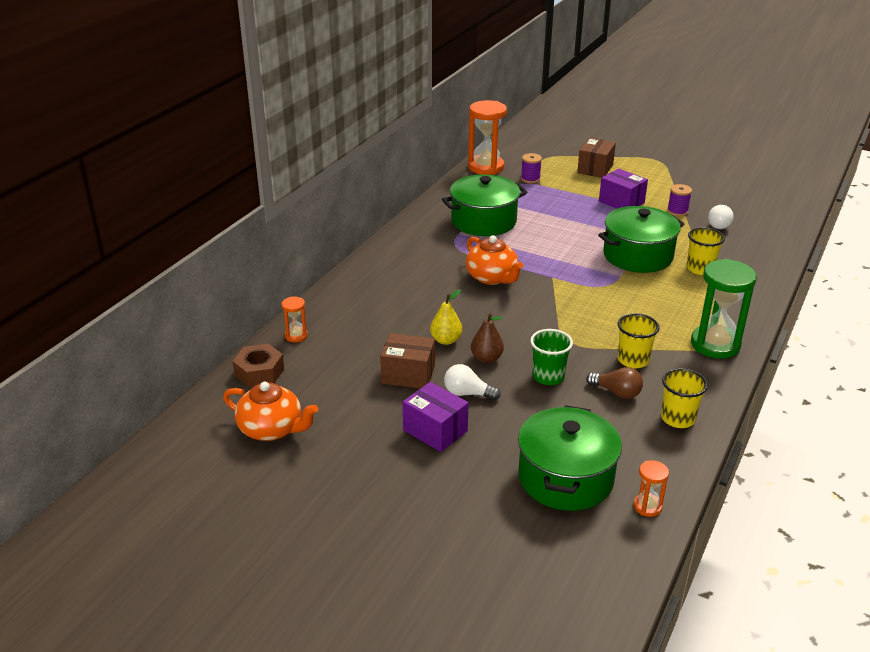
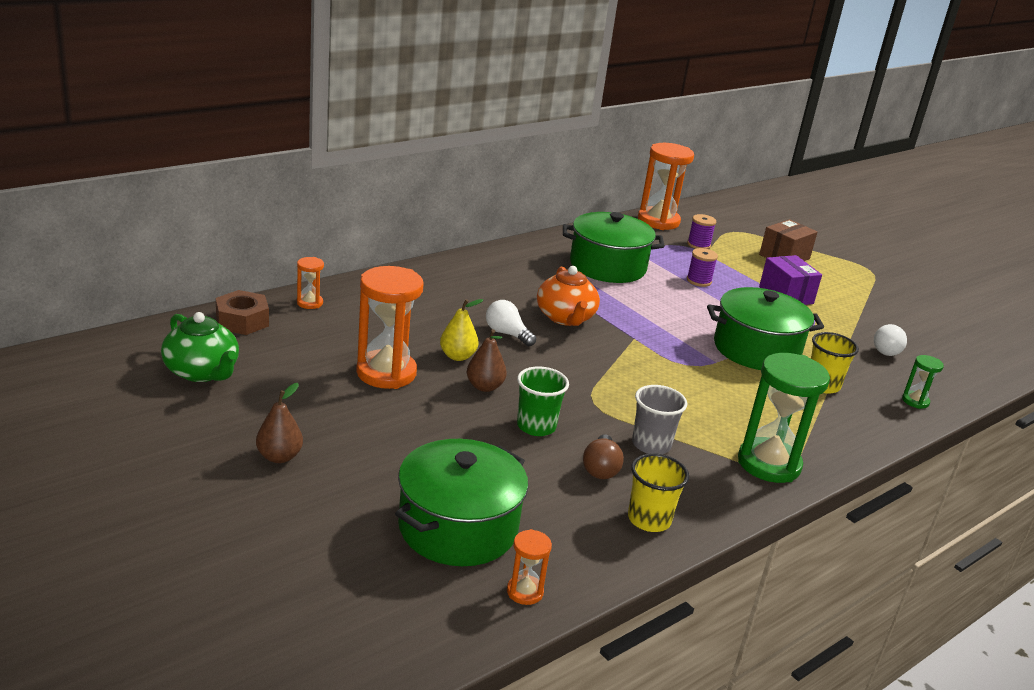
camera: 20 degrees right, 5 degrees down
(272, 429) = (202, 372): orange teapot -> green teapot
(396, 476) = (279, 457): none -> brown pear
(408, 375) = (386, 373): brown box -> orange hourglass
(435, 430) = (362, 431): purple box -> none
(467, 393) = (431, 411): white light bulb -> white light bulb (507, 334)
(617, 392) = (600, 468): brown light bulb -> brown light bulb turned 45 degrees clockwise
(633, 360) = (651, 445): yellow cup -> grey cup
(677, 211) = (847, 323): purple spool -> purple spool (699, 281)
(763, 259) = (915, 401): none -> green hourglass

